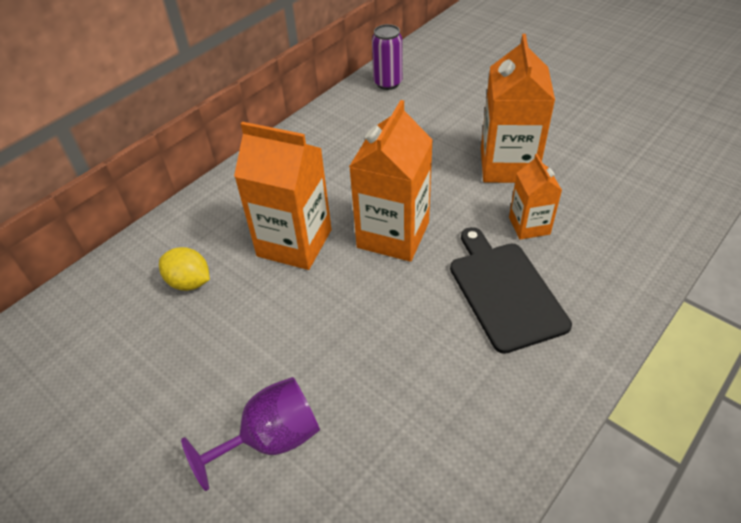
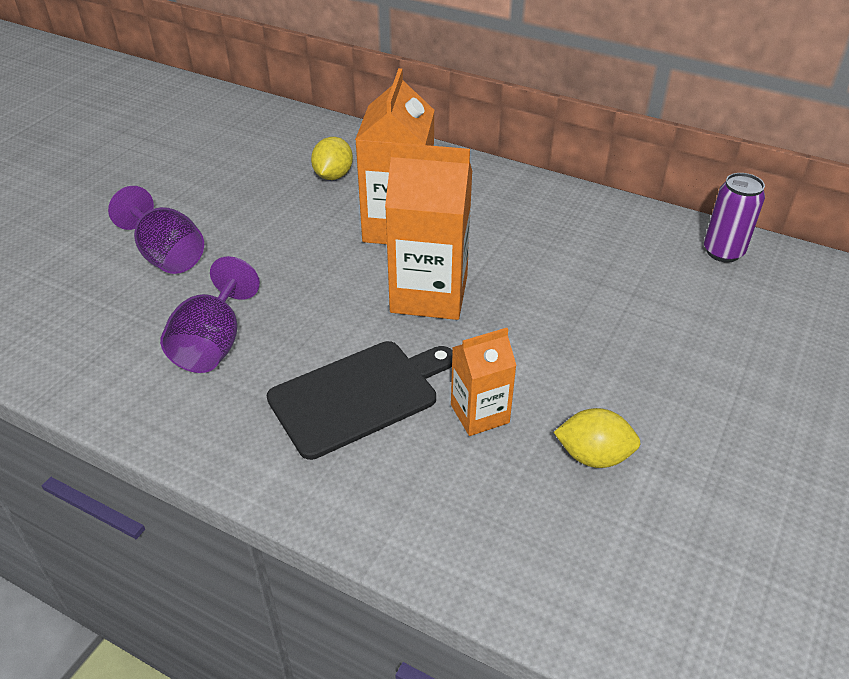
camera: 75 degrees right, 5 degrees down
(426, 394) = (213, 344): none -> purple goblet
(508, 165) = (596, 386): orange carton -> none
(569, 179) = (593, 456): none -> yellow lemon

